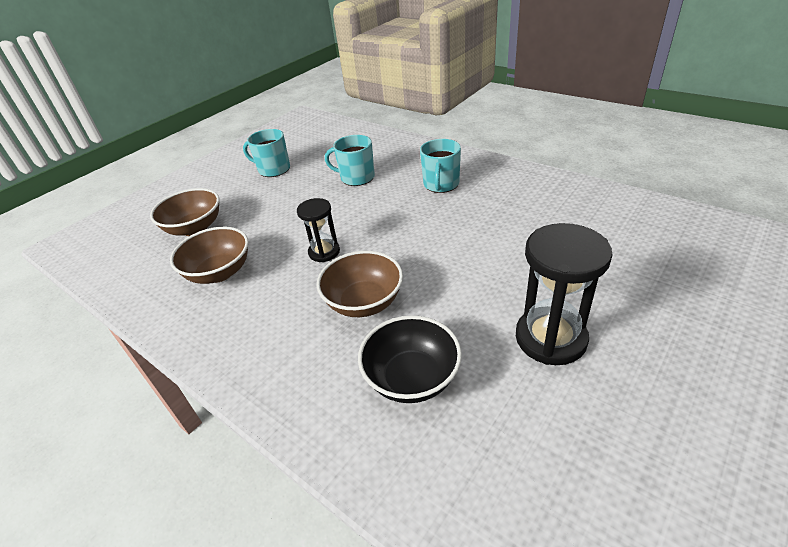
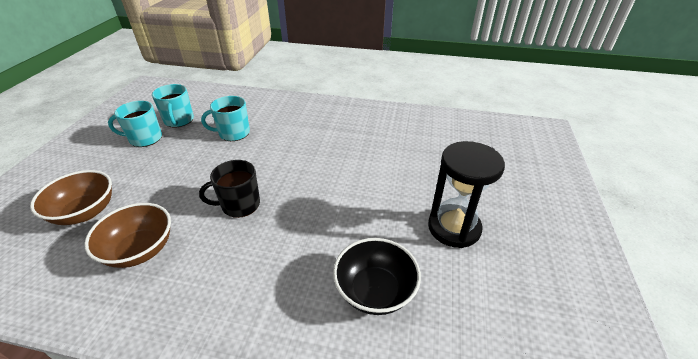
camera: 30 degrees left, 0 degrees up
(324, 252) = (239, 205): black hourglass -> black mug
(364, 302) = (300, 240): brown bowl -> none
(441, 184) = (310, 127): turquoise mug -> turquoise mug (179, 120)

